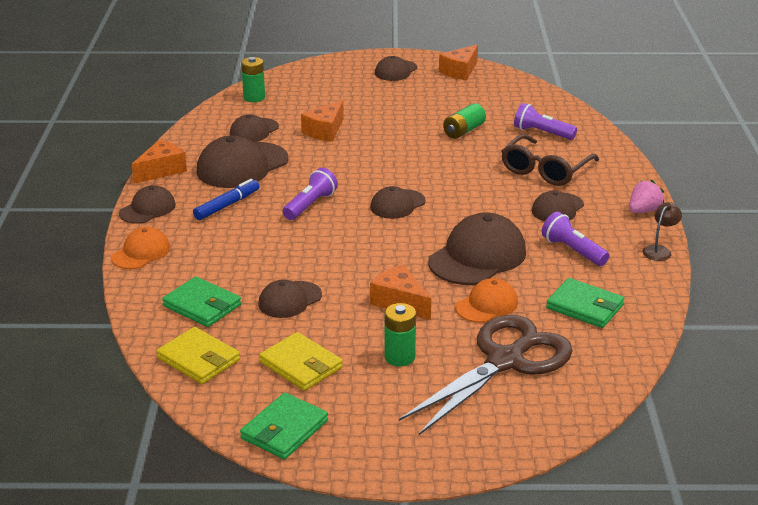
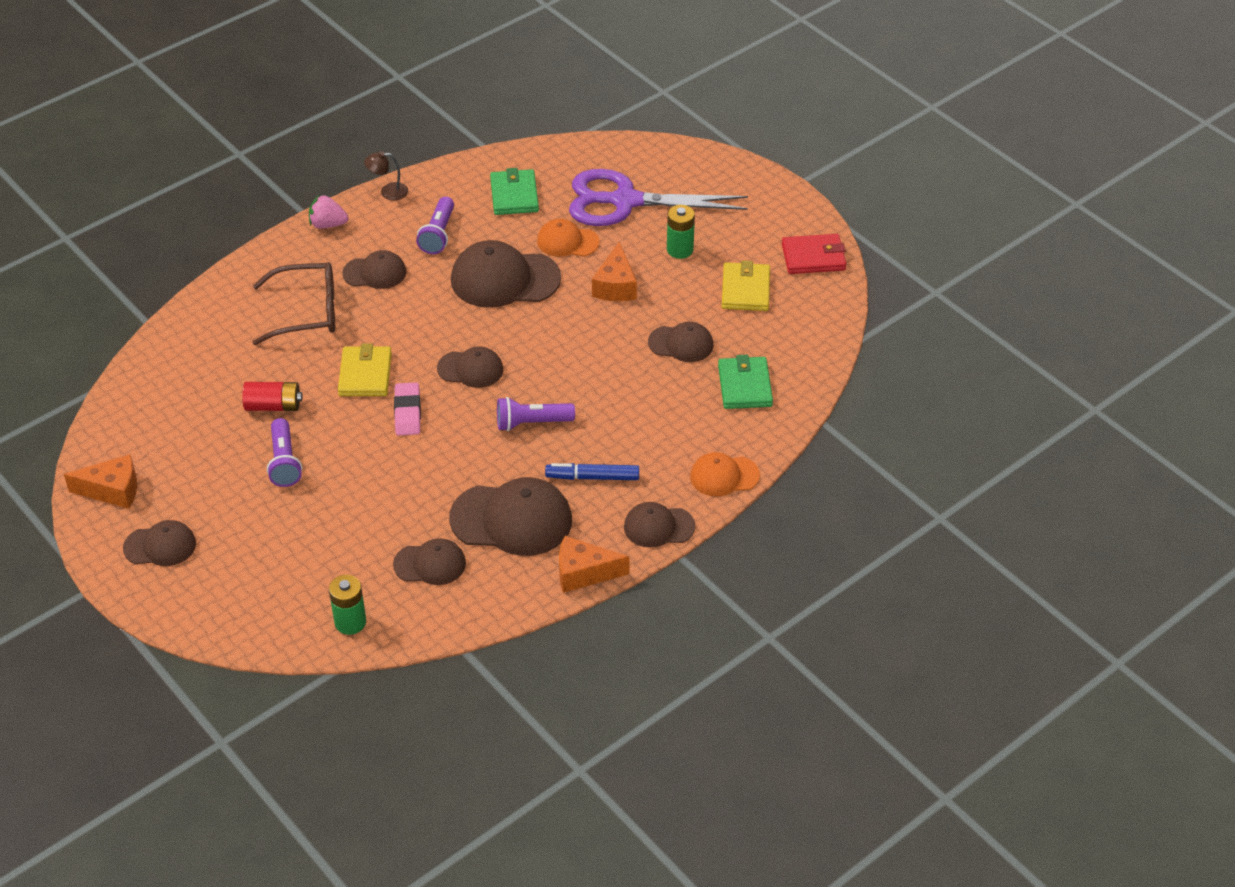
camera: 130 degrees left, 15 degrees up
(198, 359) = (802, 343): yellow wallet -> yellow wallet (365, 374)
(284, 429) = (813, 257): green wallet -> red wallet
(325, 131) = (375, 507): orange cheese -> none
(390, 168) = (407, 412): none -> pink eraser
(463, 131) = (273, 406): green battery -> red battery
(505, 361) = (625, 201): brown scissors -> purple scissors
(542, 133) = (225, 350): purple flashlight -> purple flashlight (284, 462)

